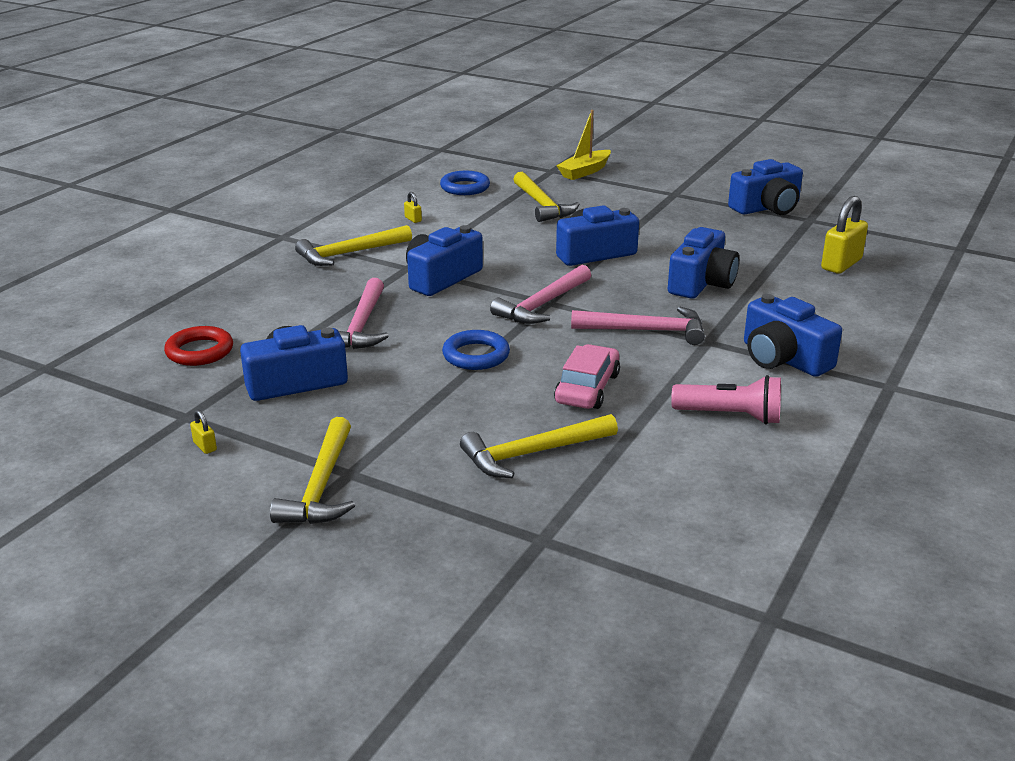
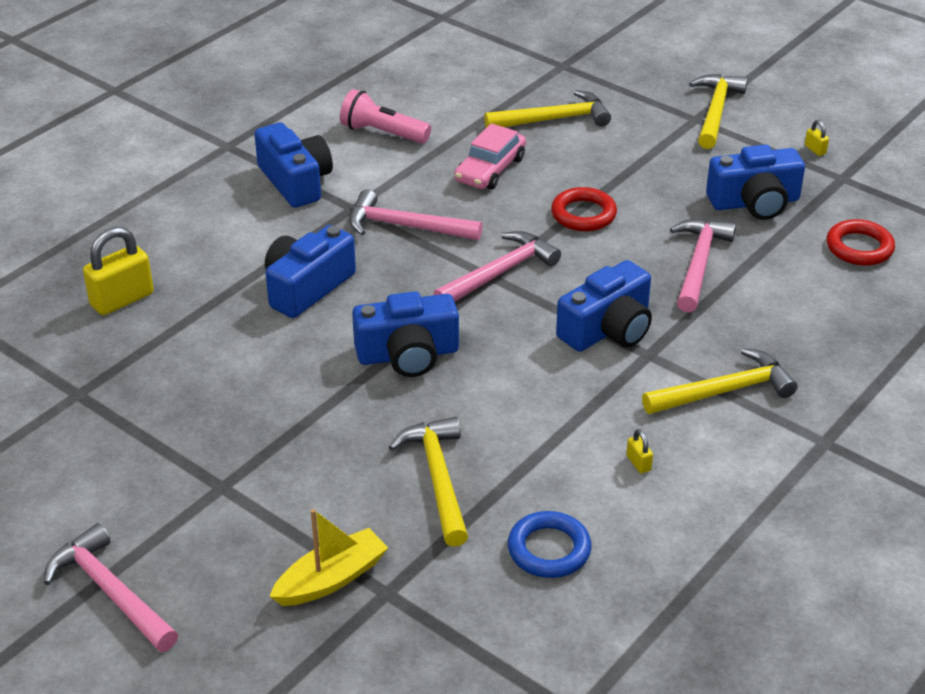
camera: 170 degrees left, 10 degrees up
(476, 355) = (583, 214): blue ring -> red ring
(700, 161) = (110, 592): none -> pink hammer
(767, 207) = (112, 430): blue camera -> none

